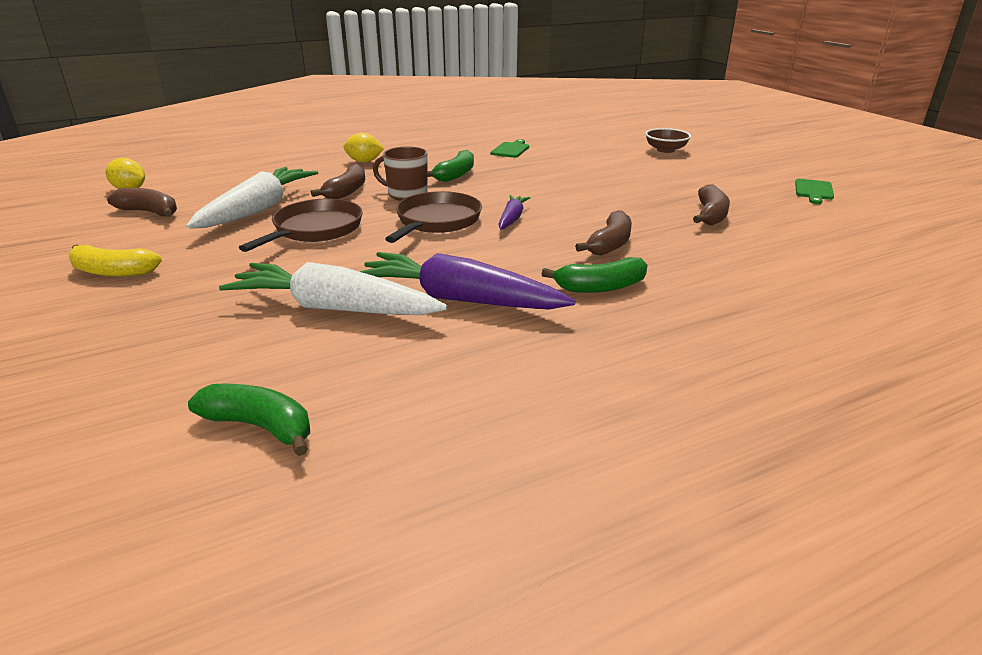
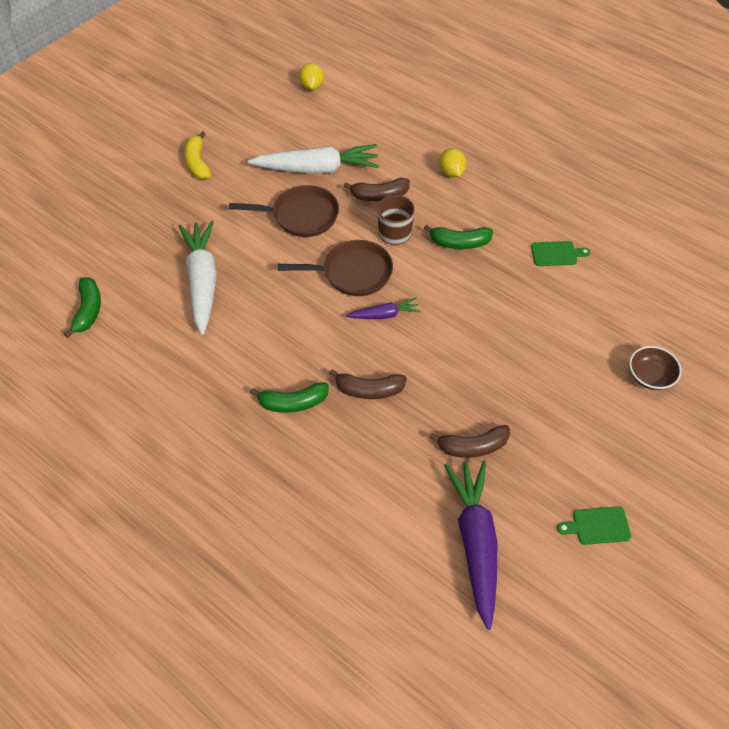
camera: 65 degrees right, 25 degrees up
(149, 212) = (282, 121): brown banana -> none
(459, 299) = (240, 334): purple carrot -> purple carrot (475, 542)
(600, 287) = (293, 403): green banana -> green banana turned 60 degrees counterclockwise

